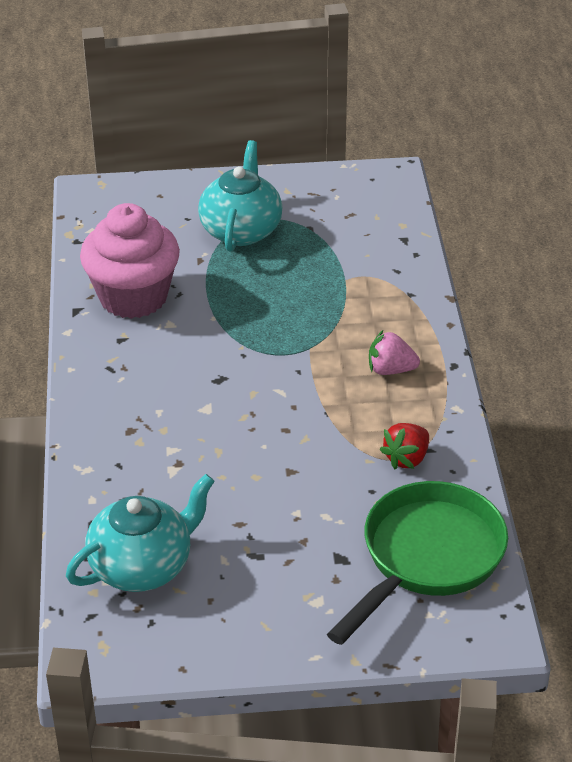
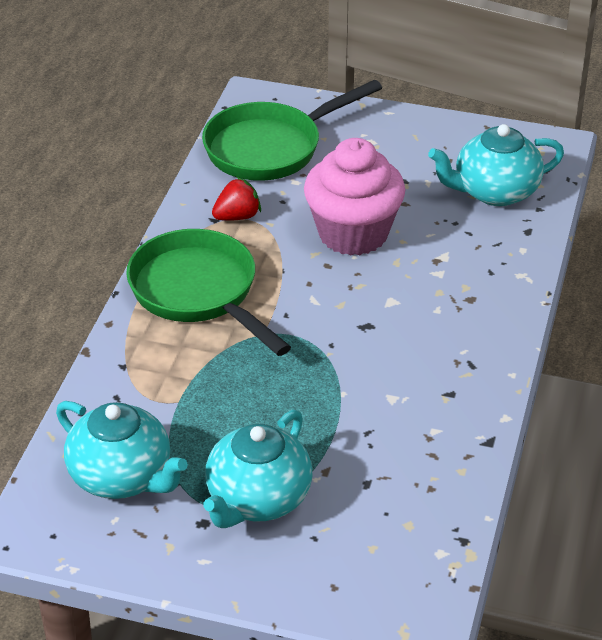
camera: 160 degrees left, 0 degrees up
(133, 297) = (420, 441): pink cupcake -> pink cupcake (353, 234)
(350, 220) = (122, 477): none -> turquoise teapot
(390, 370) = (198, 293): pink strawberry -> green pan

